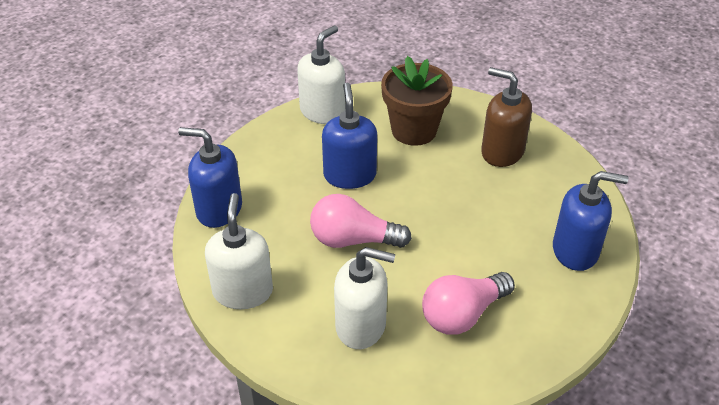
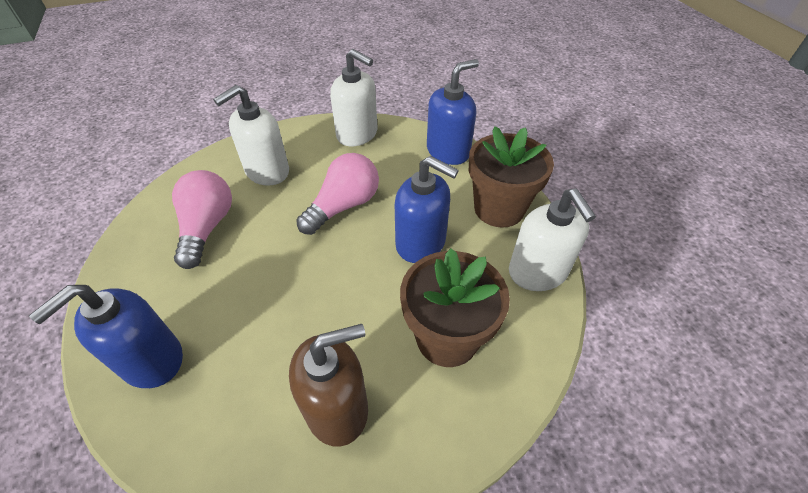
camera: 125 degrees right, 5 degrees up
(274, 150) = (499, 209): none -> brown flower pot

